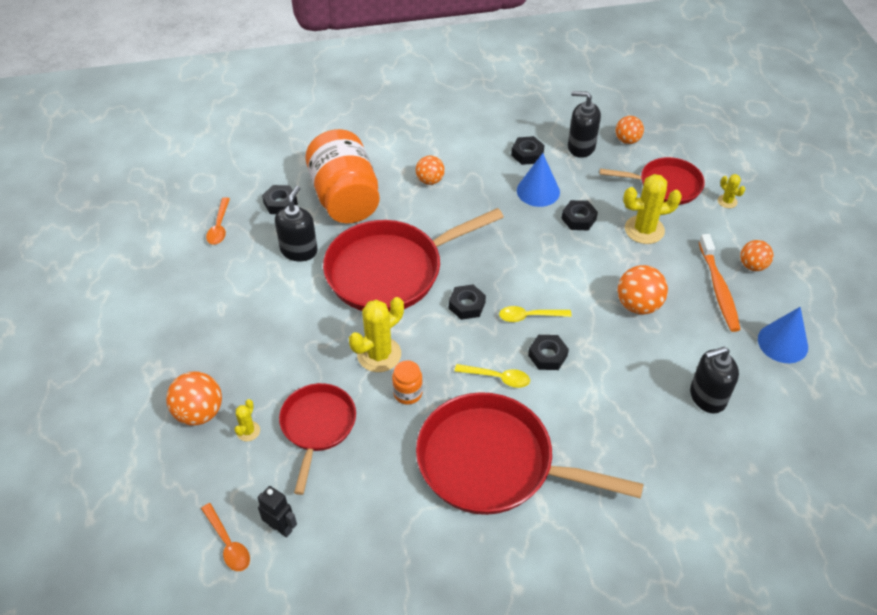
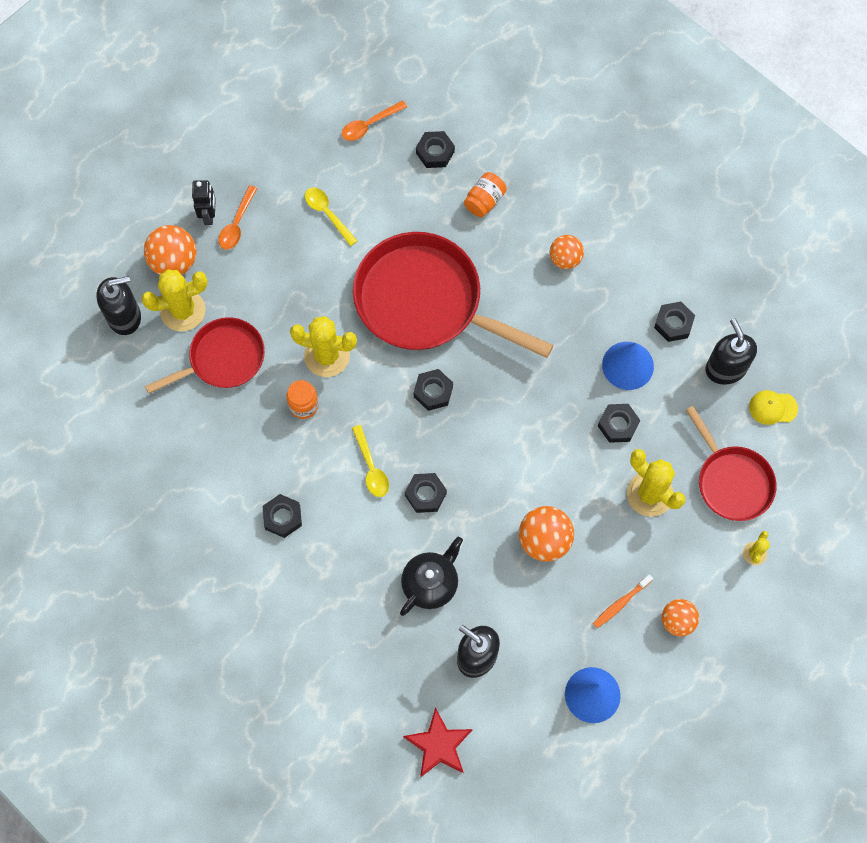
camera: 55 degrees right, 20 degrees up
(228, 543) = (81, 370): orange spoon -> orange spoon (237, 224)
(248, 431) = (183, 310): yellow cactus -> yellow cactus, size x1.97
(280, 527) = (118, 397): black robot -> black robot (209, 215)
(299, 250) = (392, 210): black soap dispenser -> black soap dispenser (124, 316)
(345, 197) = (484, 201): orange jar -> orange jar, size x0.42
(494, 463) = (282, 517): red pan -> black nut
(529, 316) = (459, 452): yellow spoon -> yellow spoon (327, 214)
(625, 393) = (430, 583): none -> black teapot
(627, 140) = (772, 408): orange ball -> yellow cap
(718, 288) = (621, 603): orange toothbrush -> orange toothbrush, size x0.56
(770, 464) = (438, 745): none -> red star

